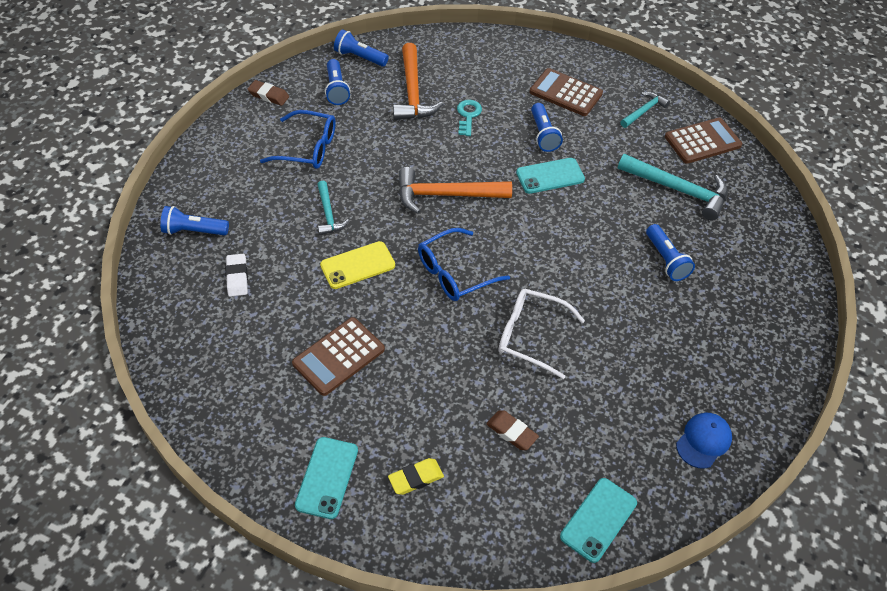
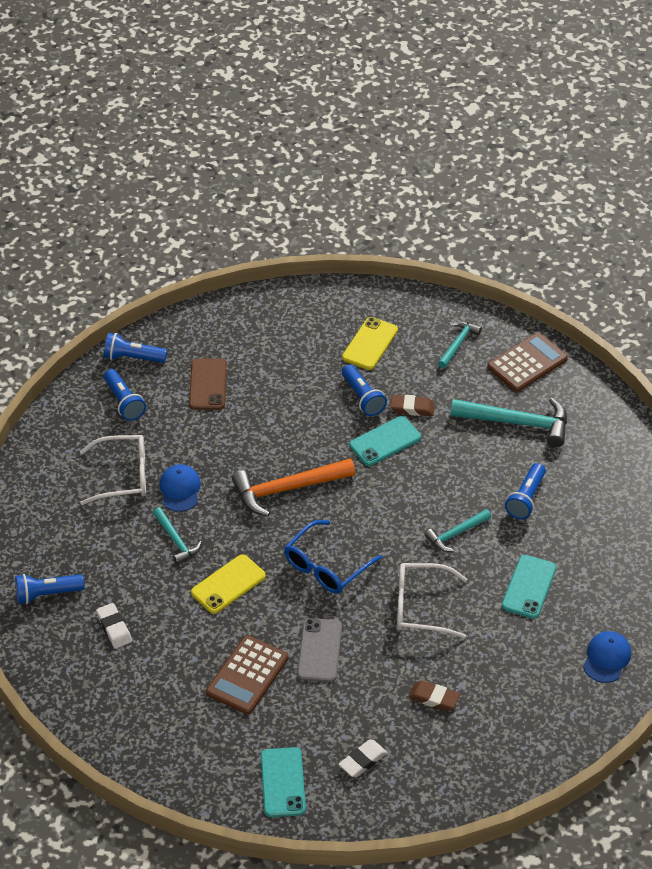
camera: 15 degrees left, 5 degrees down
(269, 95) = (54, 428): brown eraser -> brown eraser (412, 408)
(308, 148) = (123, 476): blue glasses -> white glasses
(351, 171) = (180, 489): none -> blue cap
(413, 92) = (208, 384): orange hammer -> brown phone
(416, 478) = (362, 761): yellow eraser -> white eraser
(417, 351) = (319, 650): none -> grey phone
(468, 115) = (277, 396): turquoise key -> none
(565, 93) = (370, 344): brown calculator -> yellow phone
(588, 275) = (456, 534): none -> turquoise hammer
(598, 519) = (534, 749): turquoise phone -> turquoise phone (529, 587)
(666, 260) = (526, 498): blue flashlight -> blue flashlight turned 60 degrees clockwise

